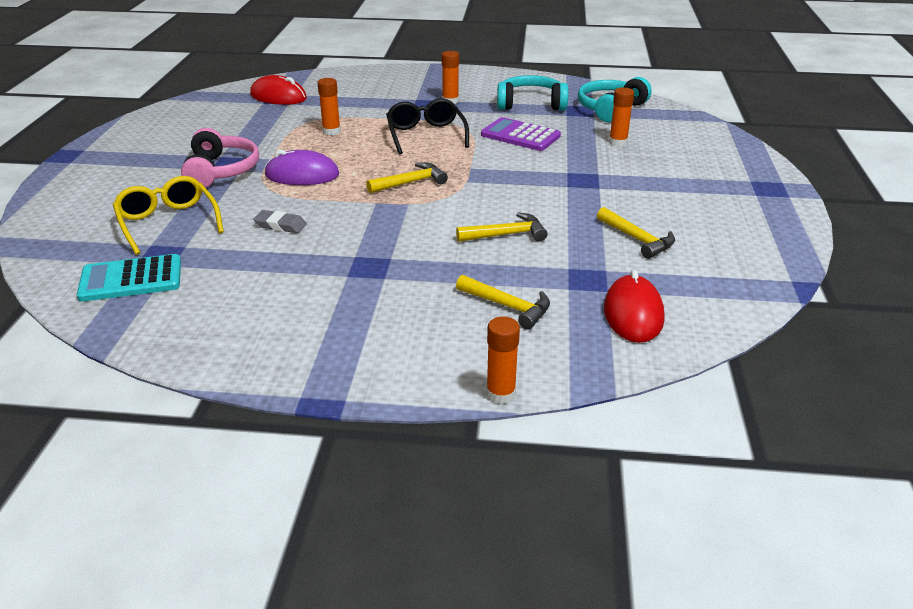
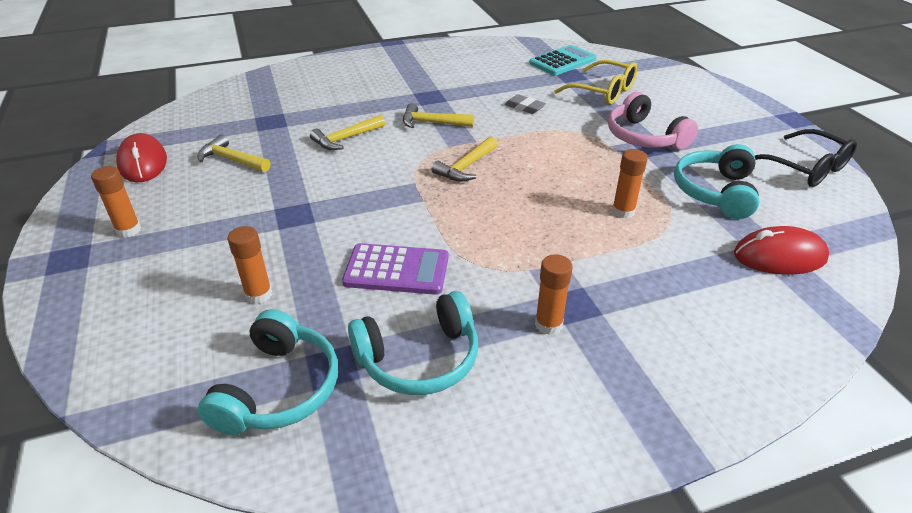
camera: 155 degrees right, 5 degrees up
(247, 127) = (715, 192): none -> turquoise headphones
(280, 225) = (524, 107): grey eraser -> grey eraser turned 45 degrees clockwise
(302, 175) = (571, 150): purple mouse -> none
(426, 135) = (513, 237): black glasses -> black glasses (806, 168)
(500, 394) = (306, 60): orange glue stick -> orange glue stick (128, 230)
(508, 307) = (320, 95): yellow hammer -> yellow hammer (432, 123)
(633, 314) = (235, 107): red mouse -> red mouse (143, 163)

